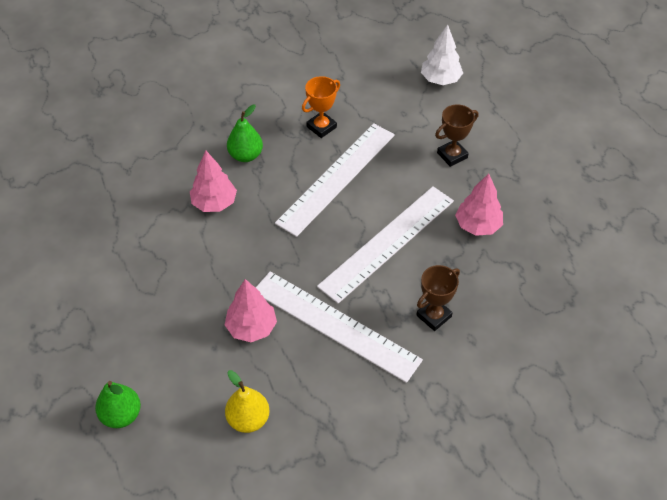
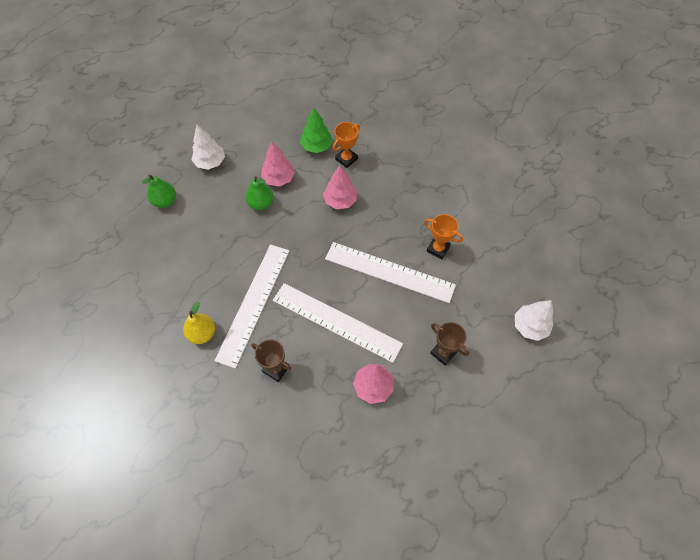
camera: 75 degrees right, 10 degrees up
(76, 344) = (210, 162): none -> white tree
(112, 210) = (316, 146): none -> green tree
(150, 183) = (346, 159): none -> orange trophy
(246, 155) = (391, 207): green pear -> green pear (261, 203)
(248, 419) = (171, 270): yellow pear -> yellow pear (202, 333)
(251, 327) = (241, 252): pink tree -> pink tree (279, 178)

